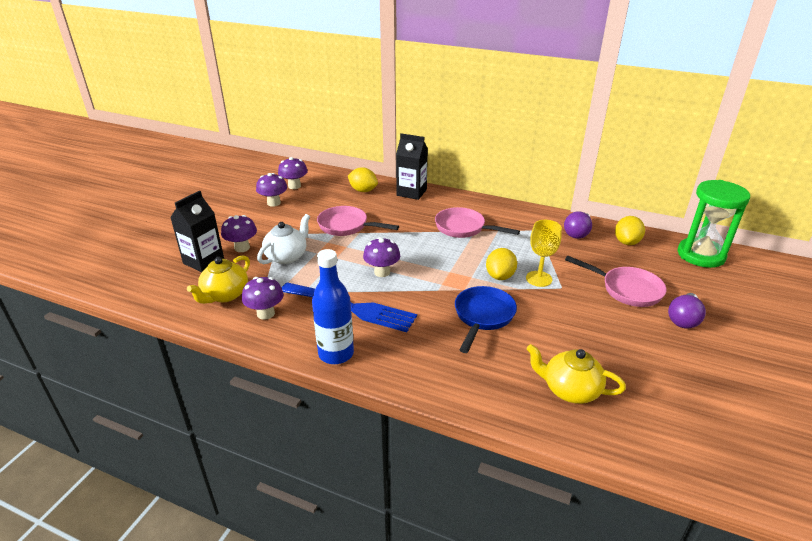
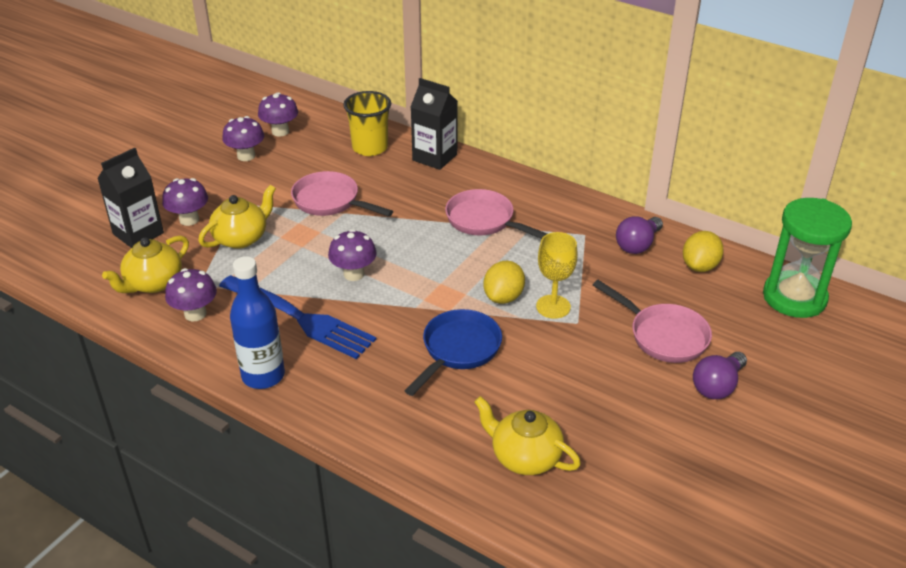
camera: 10 degrees right, 5 degrees up
(287, 256) = (241, 238): white teapot -> yellow teapot
(363, 190) = (370, 147): yellow lemon -> yellow cup

